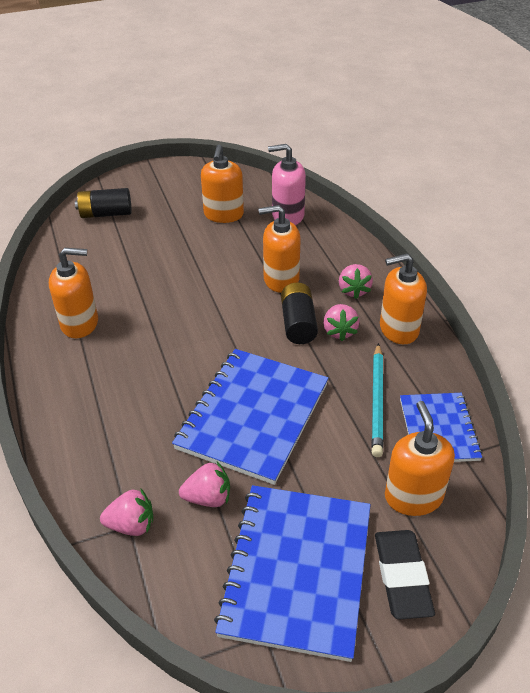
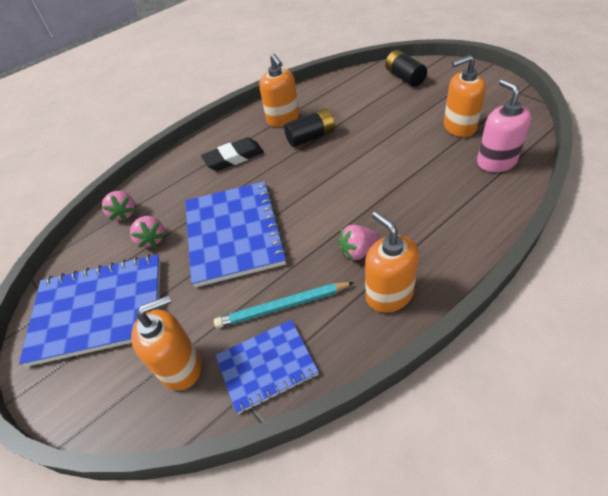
camera: 75 degrees right, 5 degrees up
(253, 416) = (233, 233): blue notebook -> blue notebook turned 75 degrees clockwise
(281, 279) = (400, 191): orange soap dispenser -> none
(298, 323) = (351, 221): black battery -> black battery (311, 137)
(353, 290) = (423, 242): pink strawberry -> none
(402, 576) = (99, 381): black eraser -> black eraser (234, 158)

